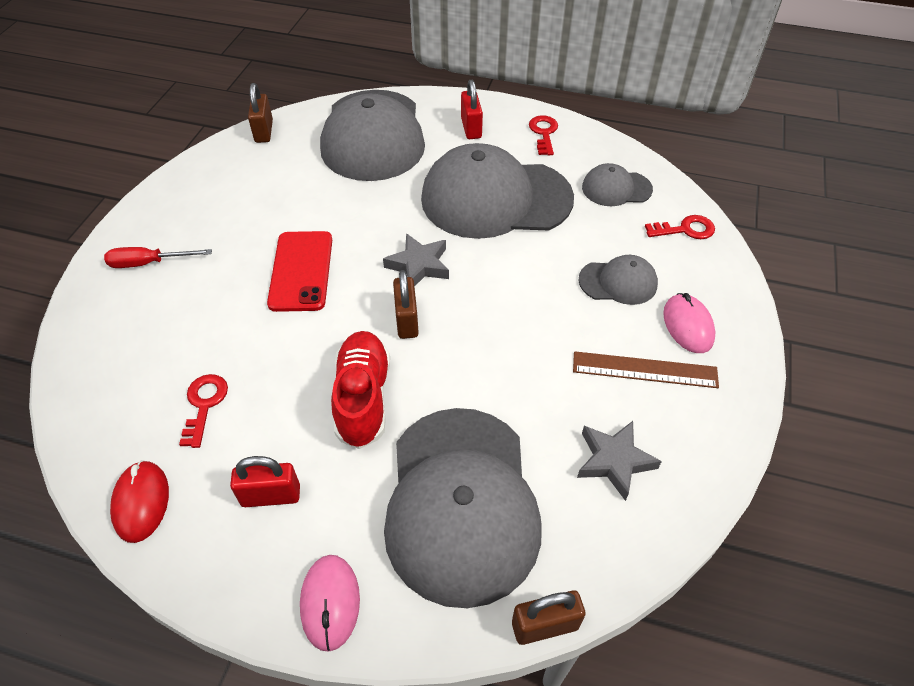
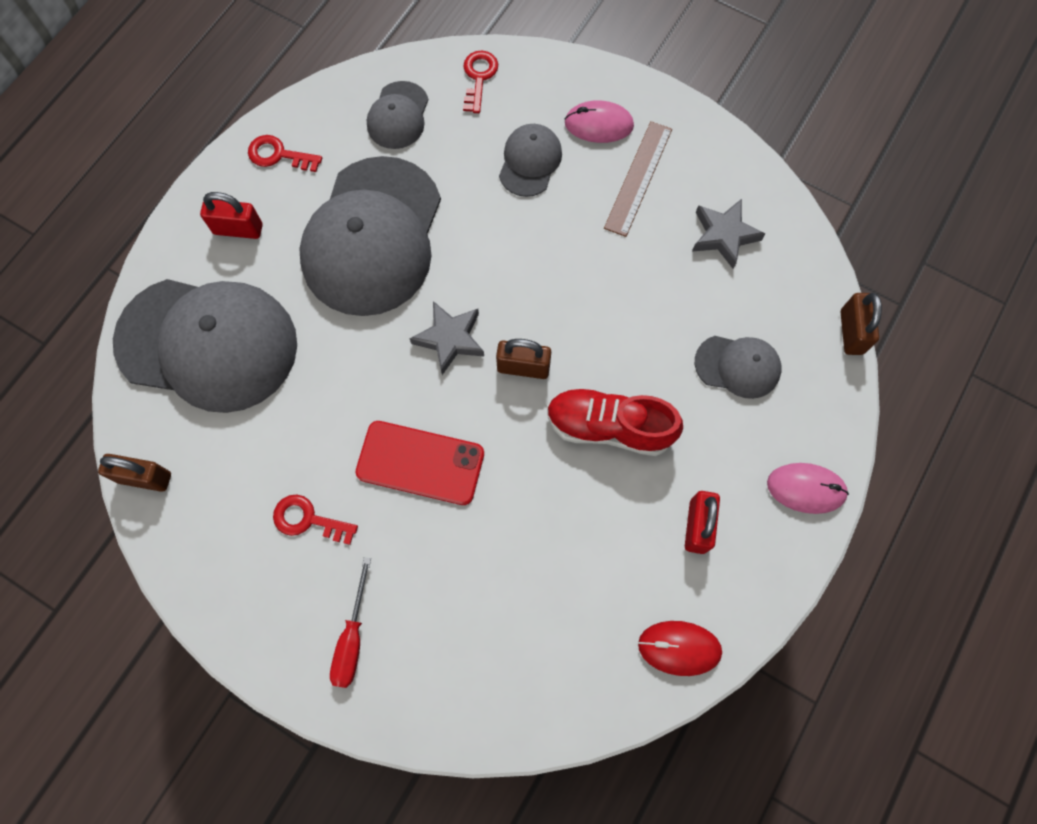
camera: 75 degrees left, 20 degrees up
(204, 404) = (579, 582): red key -> red key (308, 520)
(461, 503) = (738, 366): grey cap -> grey cap, size x0.47

